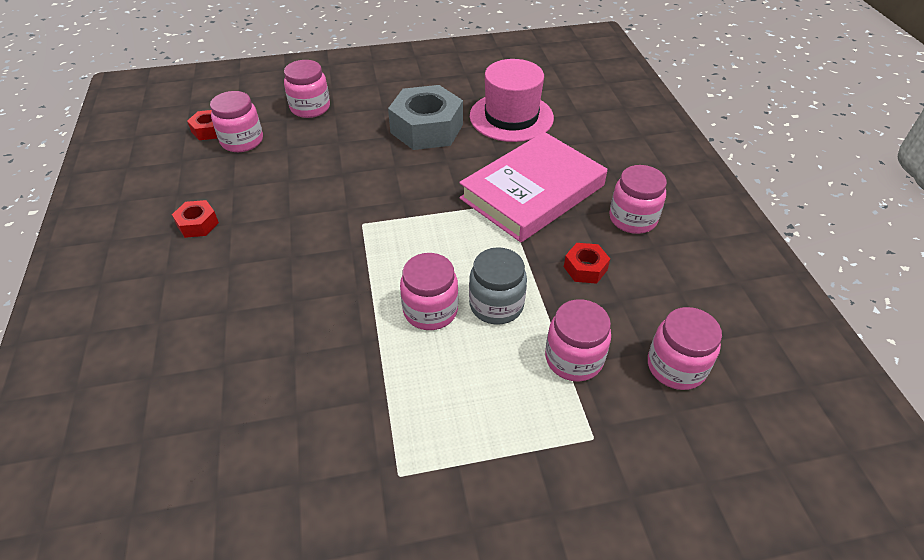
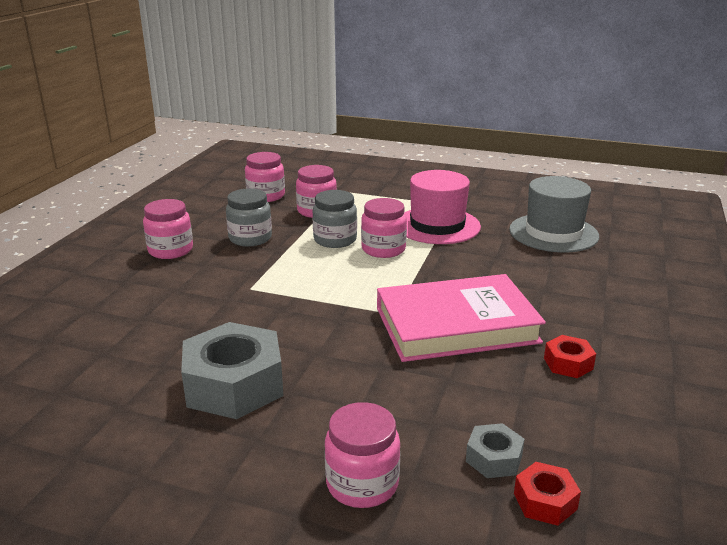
camera: 150 degrees left, 20 degrees down
(224, 451) = (553, 233): none -> grey hat
(242, 141) = (493, 458): pink jar -> grey nut
(511, 117) = (122, 363): pink hat -> pink hat (437, 225)
(532, 192) = (215, 289): pink book -> pink book (456, 325)
(585, 268) = (250, 238): red nut -> grey jar

